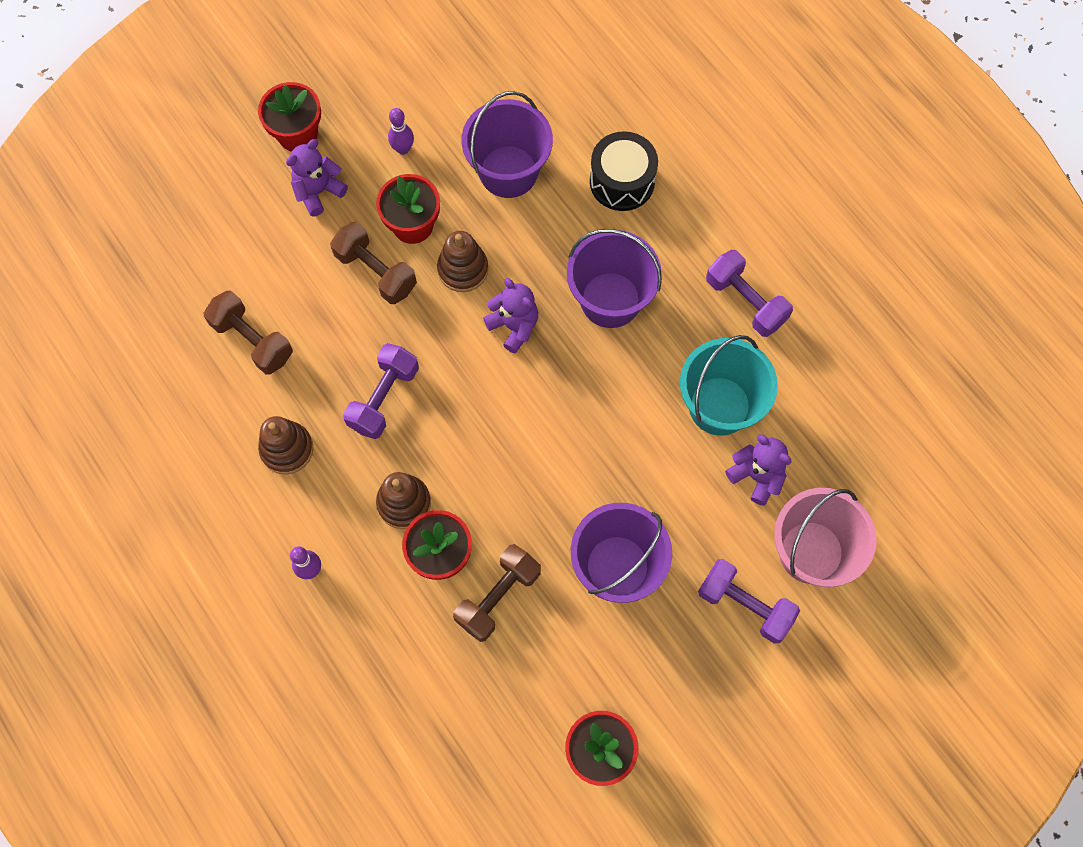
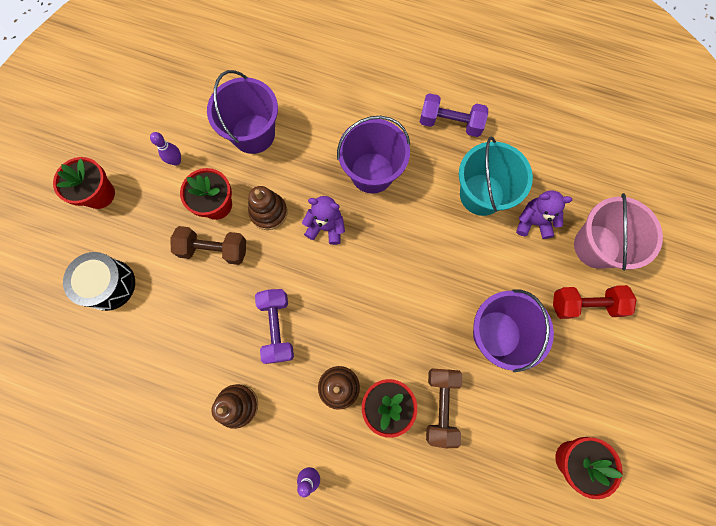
camera: 35 degrees left, 5 degrees up
(252, 340) = (163, 348): brown dumbbell -> none
(318, 191) = (139, 222): purple teddy bear -> none
(622, 181) = (326, 97): black drum -> black drum (109, 285)
(745, 605) = (585, 304): purple dumbbell -> red dumbbell

